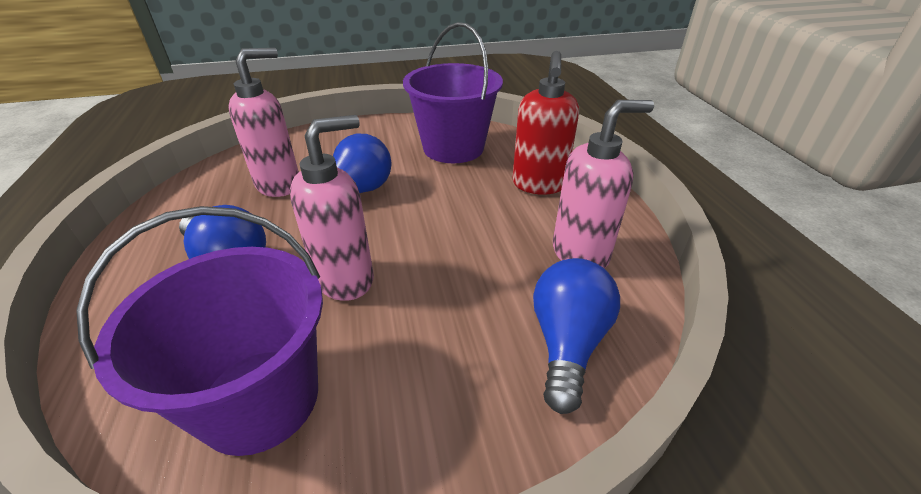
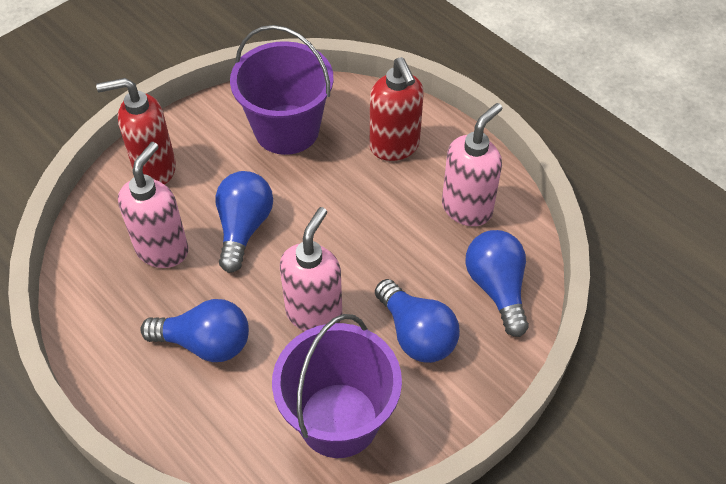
camera: 30 degrees left, 15 degrees up
(332, 140) = (154, 169): none -> red soap dispenser
(431, 348) = (416, 334): none -> blue light bulb

